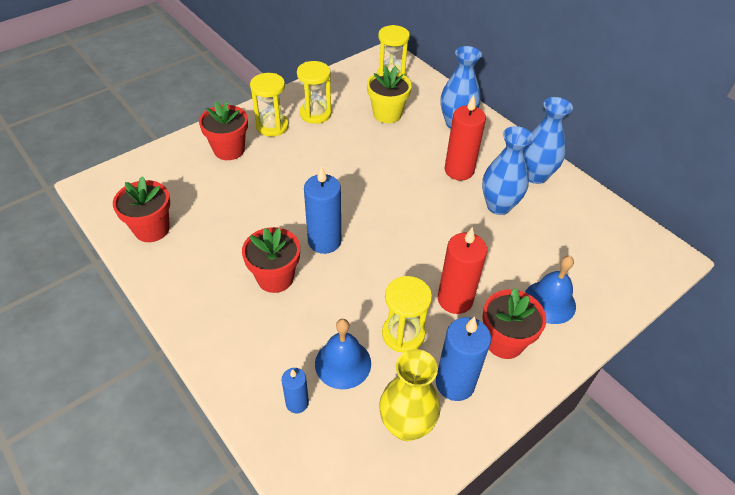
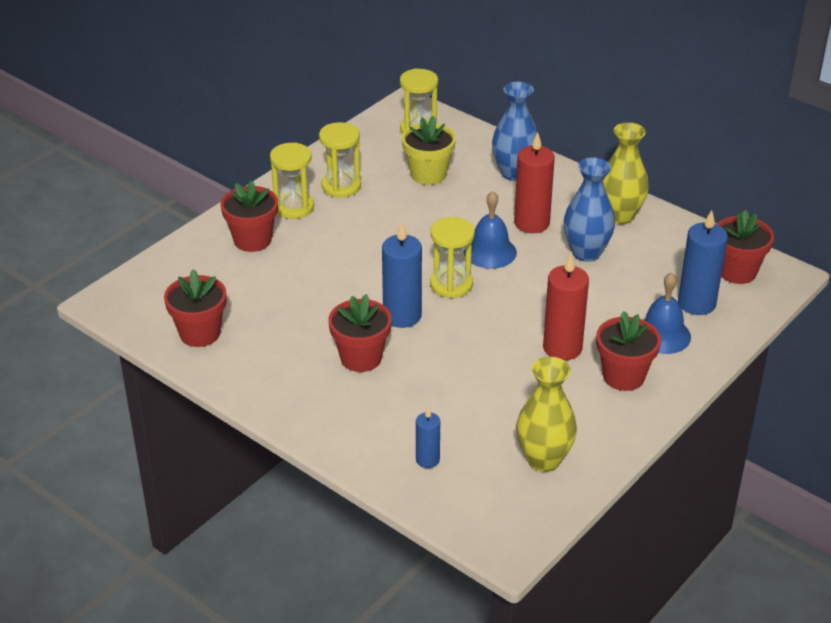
camera: 10 degrees left, 10 degrees down
(343, 363) = (462, 420): blue bell -> blue bell (490, 252)
(403, 334) = (517, 386): yellow hourglass -> yellow hourglass (451, 284)
(455, 383) = (582, 419): blue candle -> blue candle (696, 303)
(535, 175) = (620, 216): blue vase -> yellow vase
(629, 247) = (737, 271): none -> red flower pot

